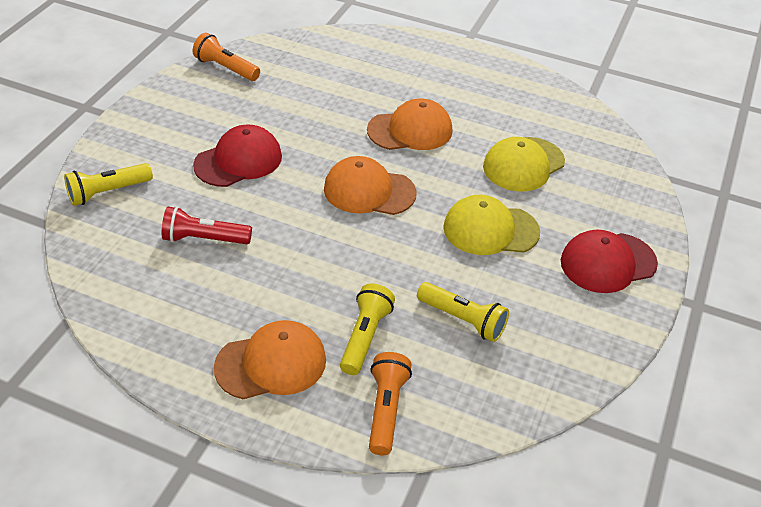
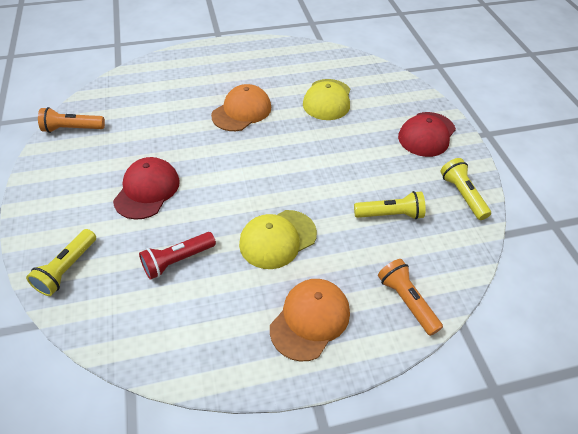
camera: 35 degrees left, 5 degrees up
(365, 337) = (348, 262): yellow flashlight -> yellow flashlight (462, 195)
(369, 191) = (255, 164): orange cap -> none
(490, 230) = (349, 149): yellow cap -> yellow cap (277, 239)

